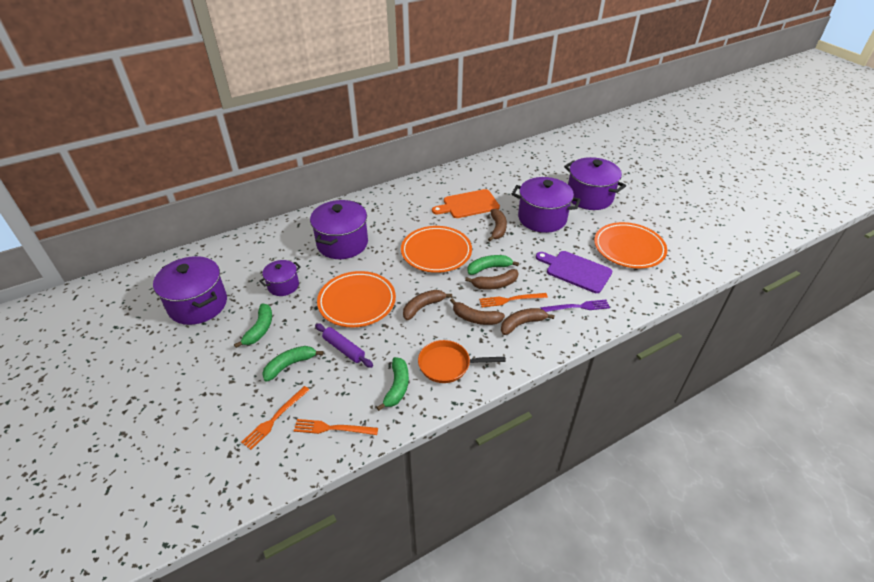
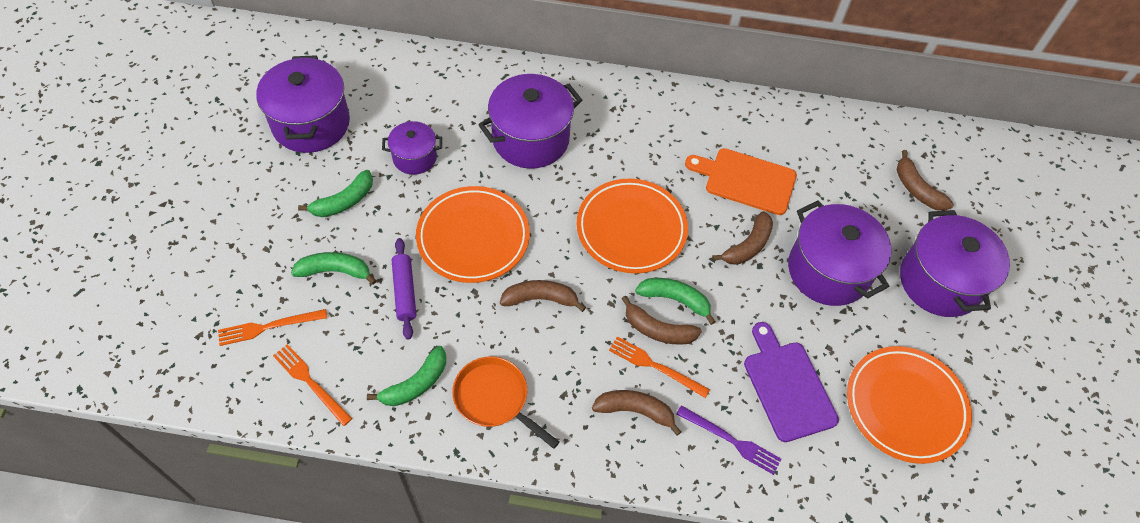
camera: 35 degrees right, 15 degrees up
(475, 318) = (586, 360): brown banana -> brown banana (916, 189)

